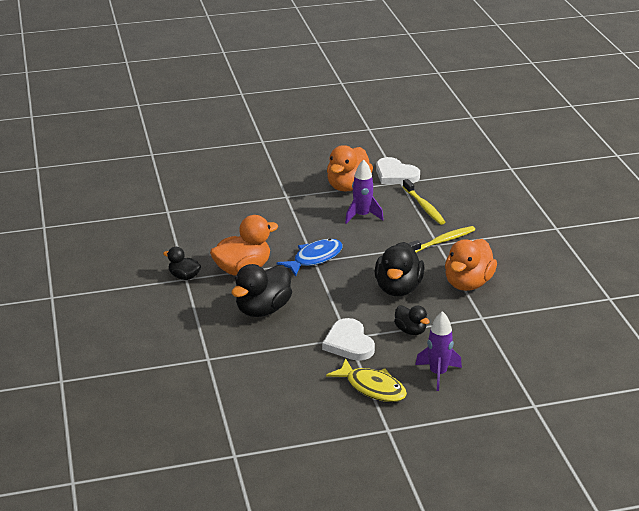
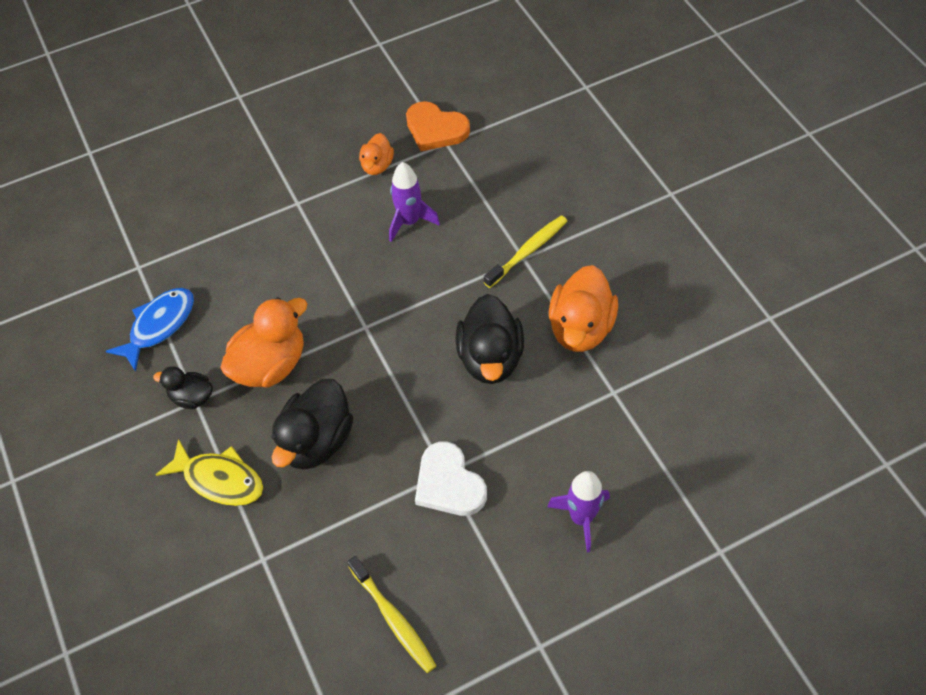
camera: 10 degrees left, 25 degrees up
(315, 258) = (364, 321): blue fish -> blue fish (159, 326)
(348, 186) = (377, 165): orange duck -> orange duck, size x0.56
(372, 388) = (500, 566): yellow fish -> yellow fish (219, 479)
(395, 174) = (435, 129): white heart -> orange heart
(410, 330) = (525, 439): black duck -> none
(424, 207) = (488, 186): yellow toothbrush -> yellow toothbrush (393, 618)

